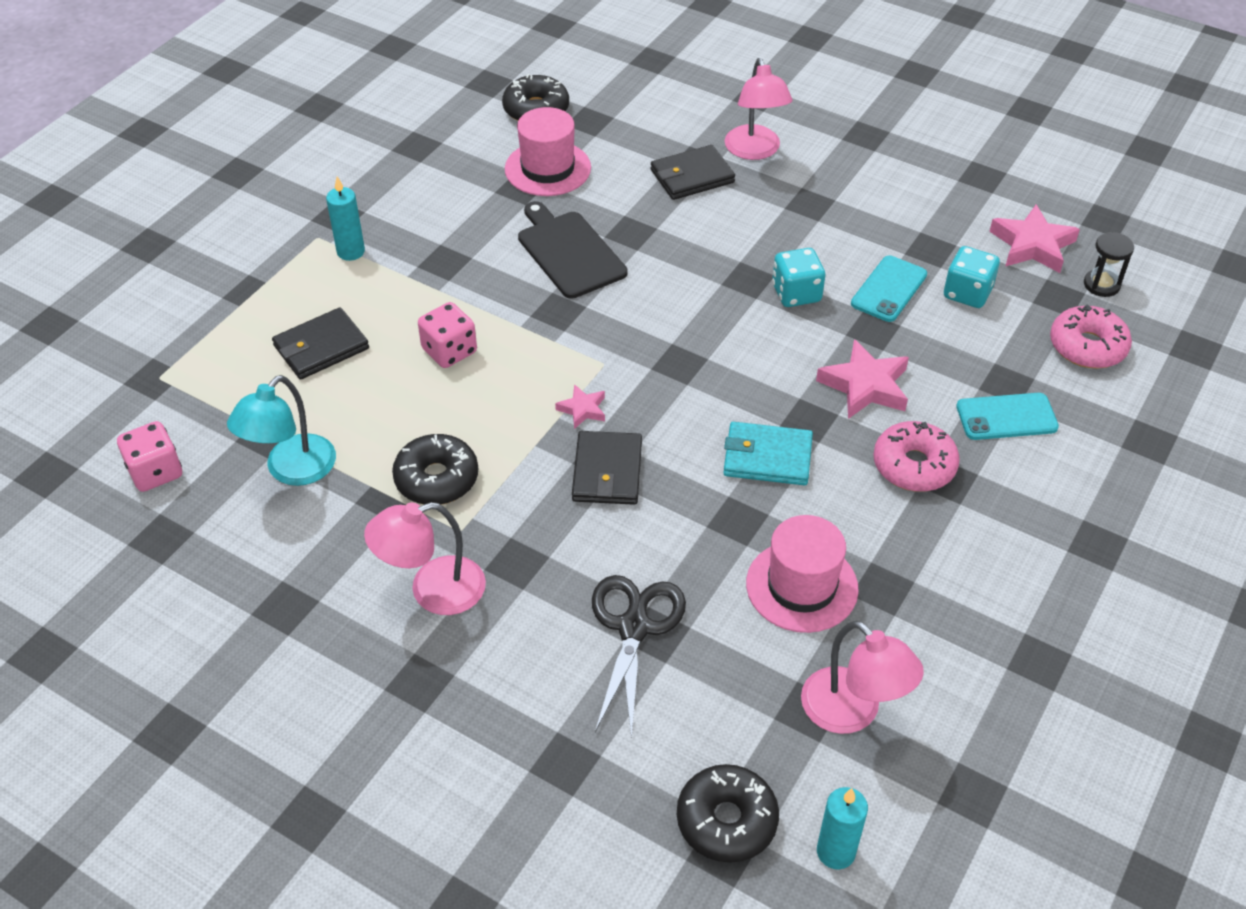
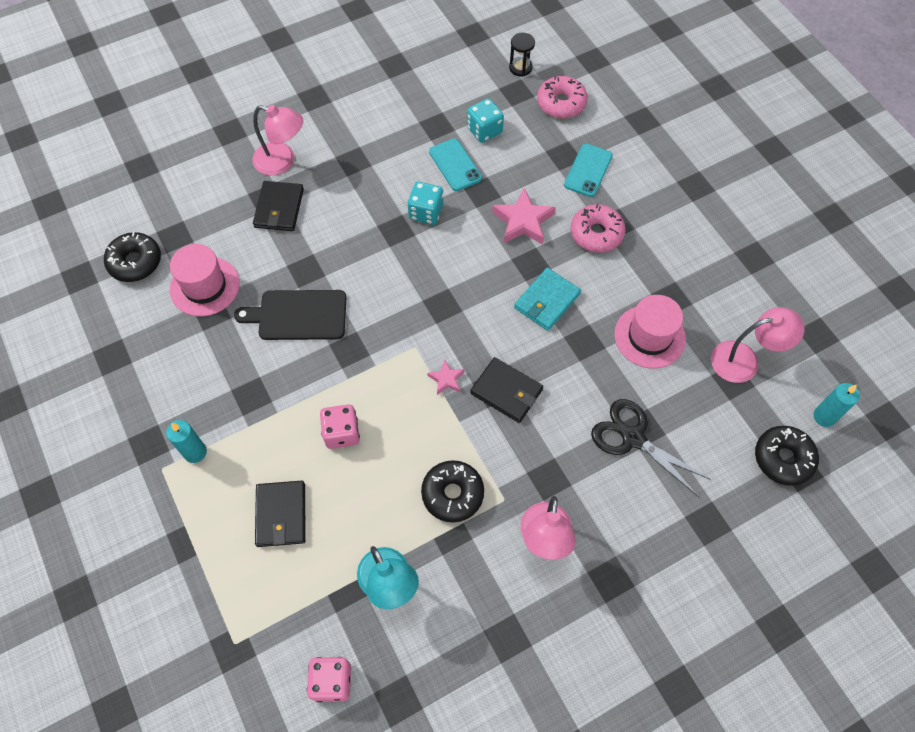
camera: 60 degrees left, 15 degrees up
(1032, 245) = (468, 78): pink star -> none

